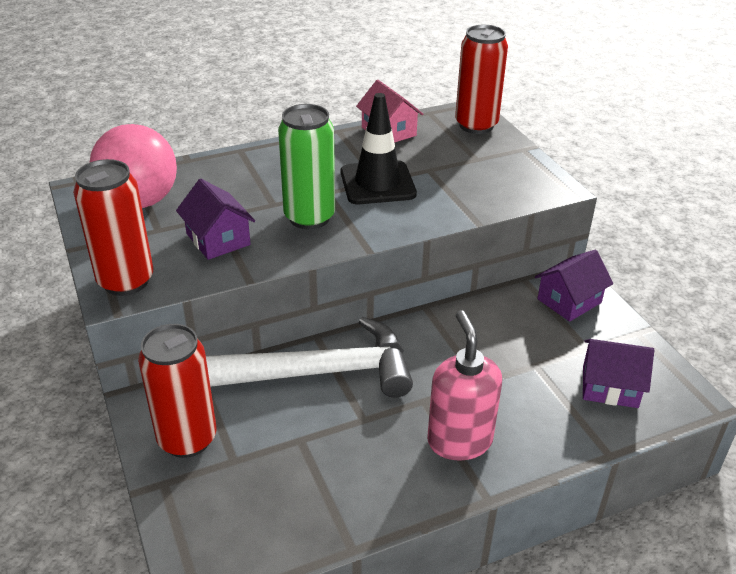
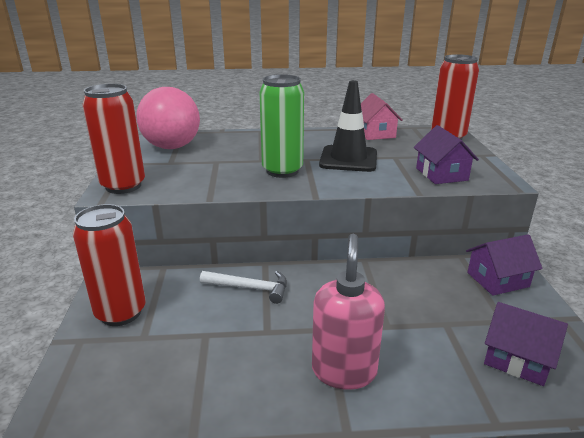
camera: 20 degrees right, 10 degrees down
(218, 239) = (206, 173): purple house -> purple house (441, 174)
(317, 372) = (250, 288): white hammer -> white hammer, size x0.49

